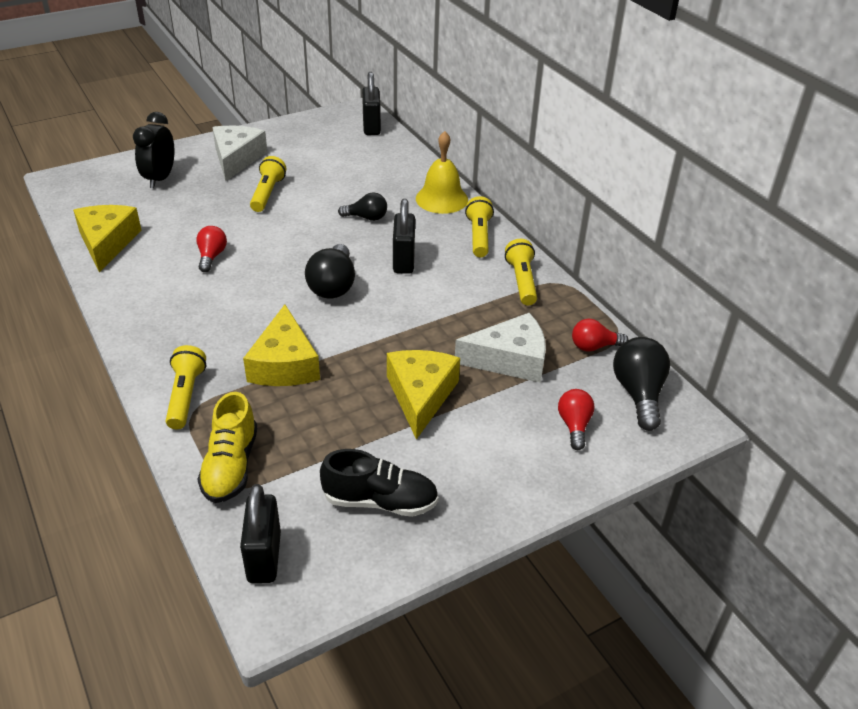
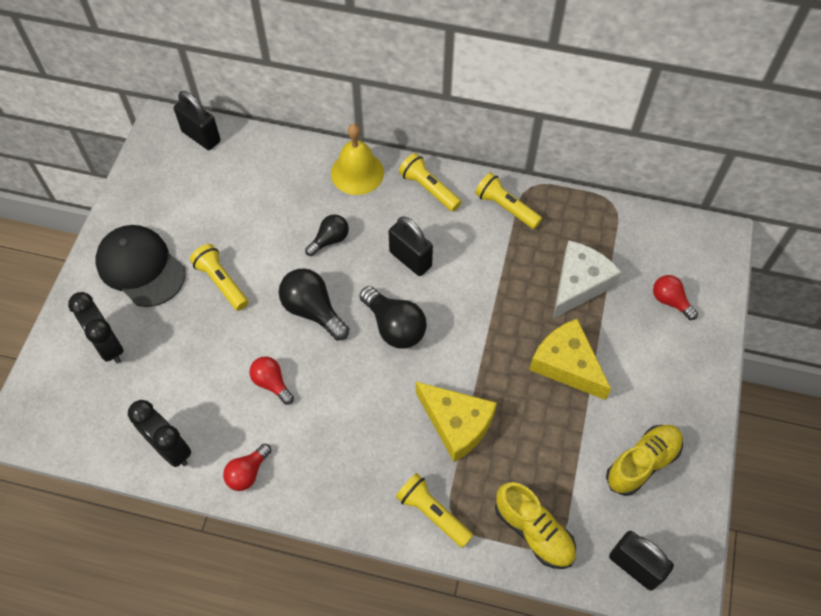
camera: 45 degrees left, 20 degrees up
(107, 243) = (170, 448): yellow cheese -> black clock
(236, 159) = (141, 267): white cheese -> black cap
(380, 501) = (642, 463): black shoe -> yellow shoe
(594, 346) = (610, 226): red light bulb -> red light bulb (247, 473)
(638, 394) = (673, 242): black light bulb -> black light bulb (313, 310)

